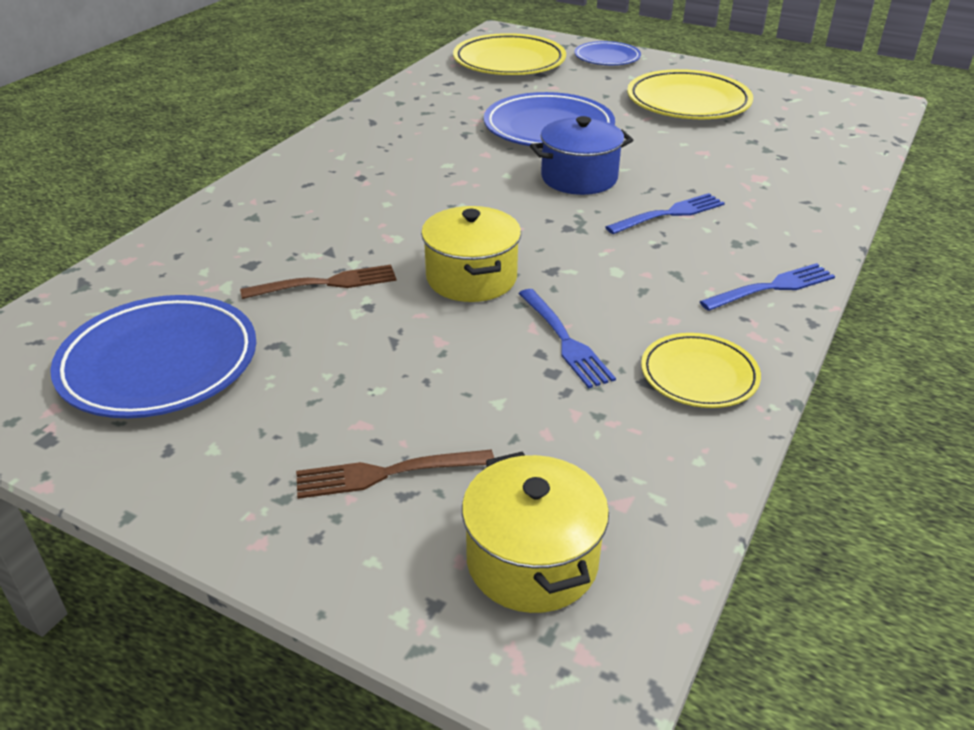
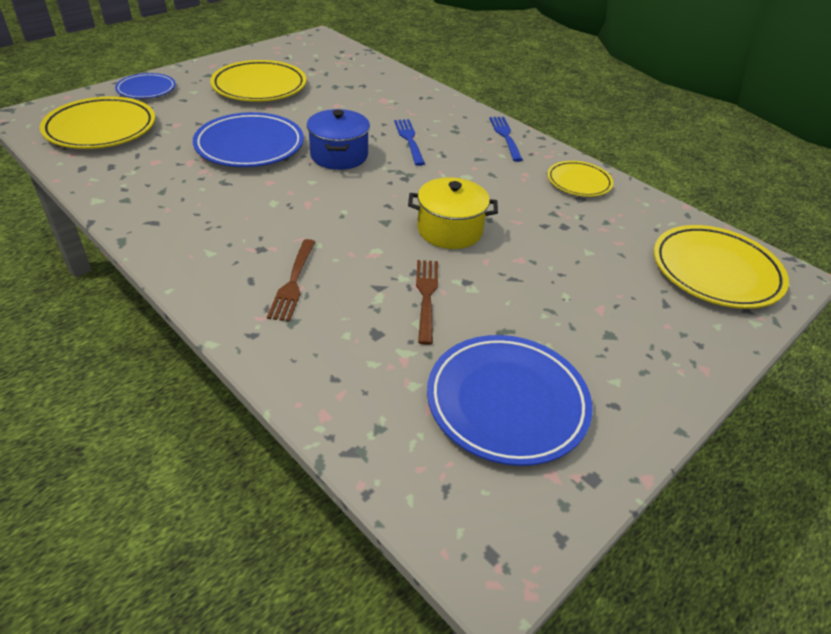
camera: 75 degrees left, 5 degrees up
(387, 473) = (647, 307): brown fork -> brown fork (293, 282)
(532, 561) = (715, 272): yellow pot -> yellow plate
(565, 340) = (534, 213): blue fork -> none

